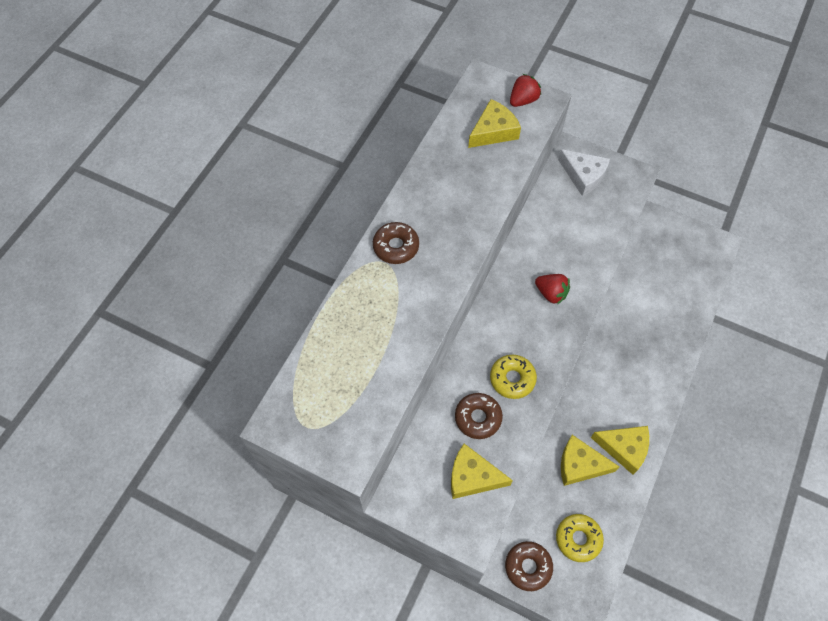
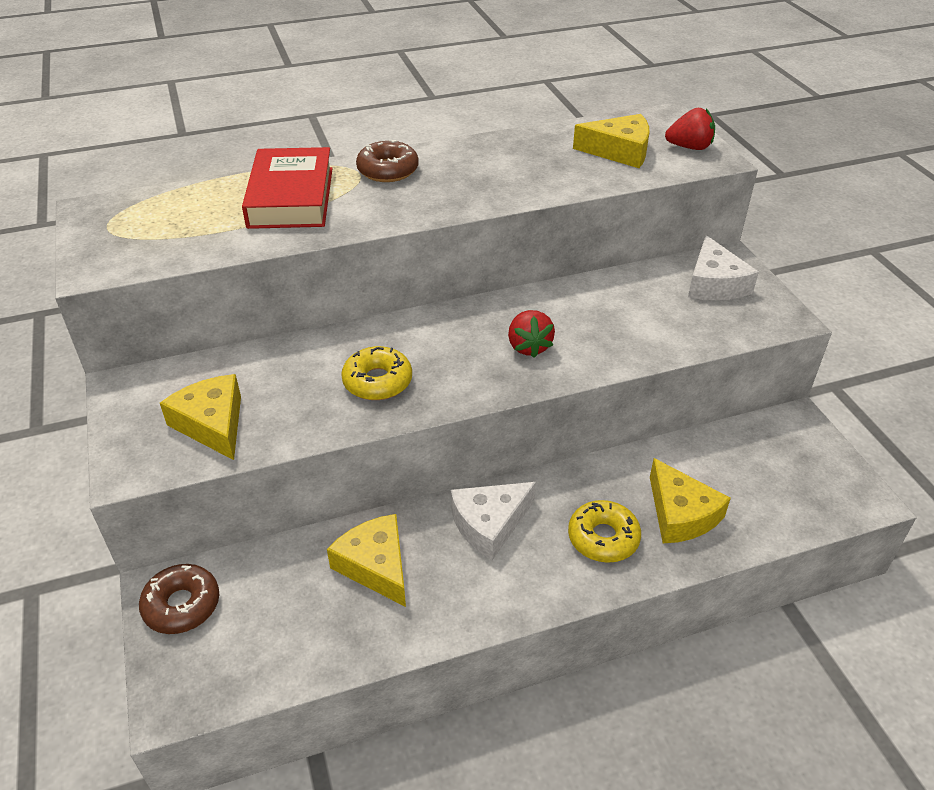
camera: 45 degrees right, 20 degrees down
(374, 313) = (291, 197): none -> red book
(478, 418) = (294, 385): brown donut -> none
(578, 539) = (269, 631): yellow donut -> yellow donut (603, 538)
(599, 397) = (489, 524): none -> white cheese
(624, 448) = (449, 595): yellow cheese -> yellow cheese (680, 514)

